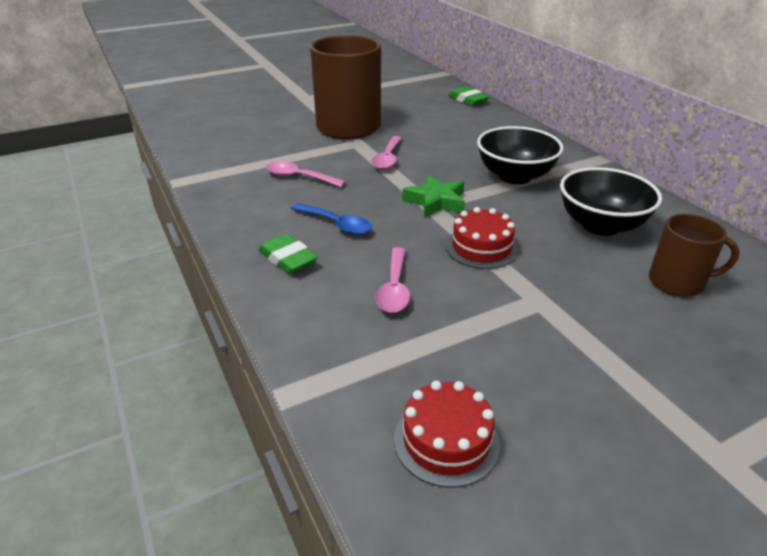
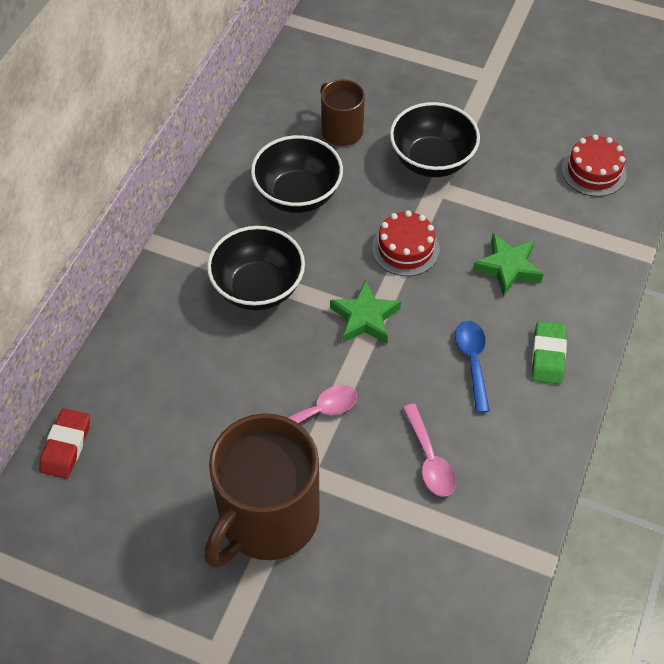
camera: 130 degrees left, 20 degrees up
(394, 288) = (508, 267): pink spoon -> green star
(468, 100) = (66, 446): green eraser -> red eraser
(583, 317) = (432, 161): none -> black bowl

